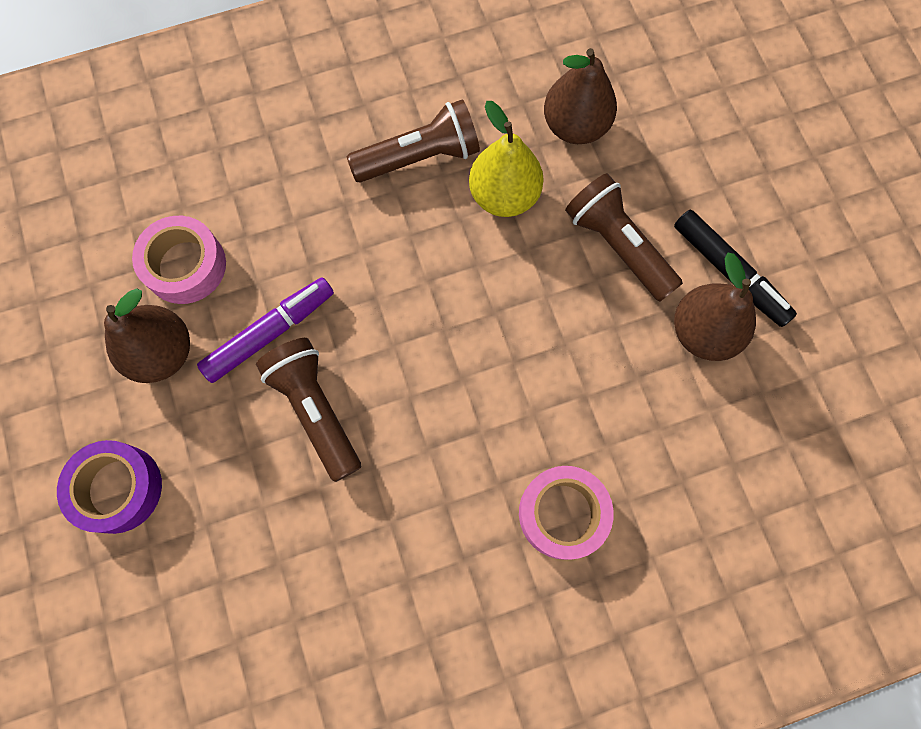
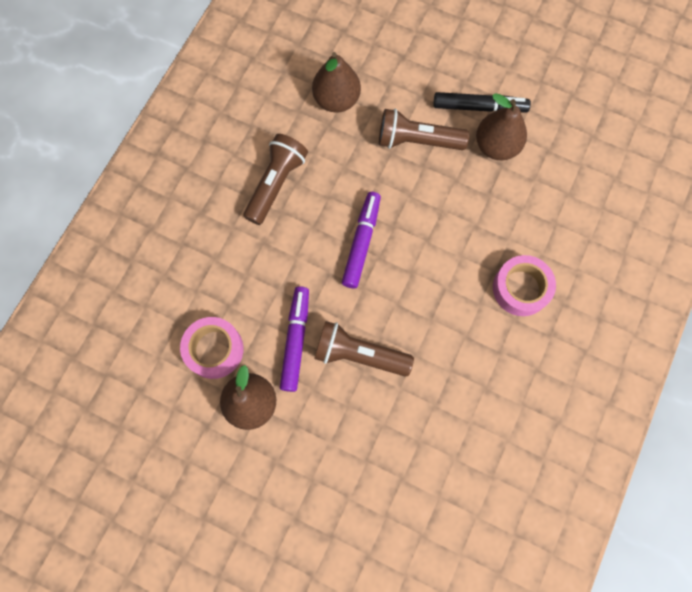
camera: 45 degrees left, 0 degrees up
(118, 488) = (303, 488): purple tape -> none
(442, 297) = (361, 242): none -> purple marker
(504, 196) = (338, 165): yellow pear -> none

